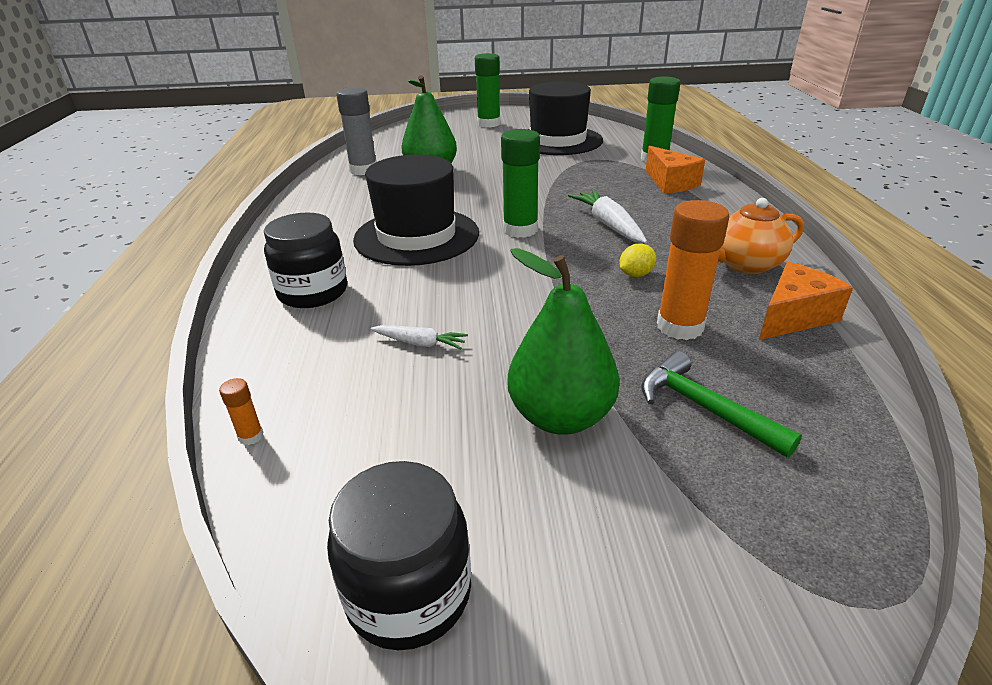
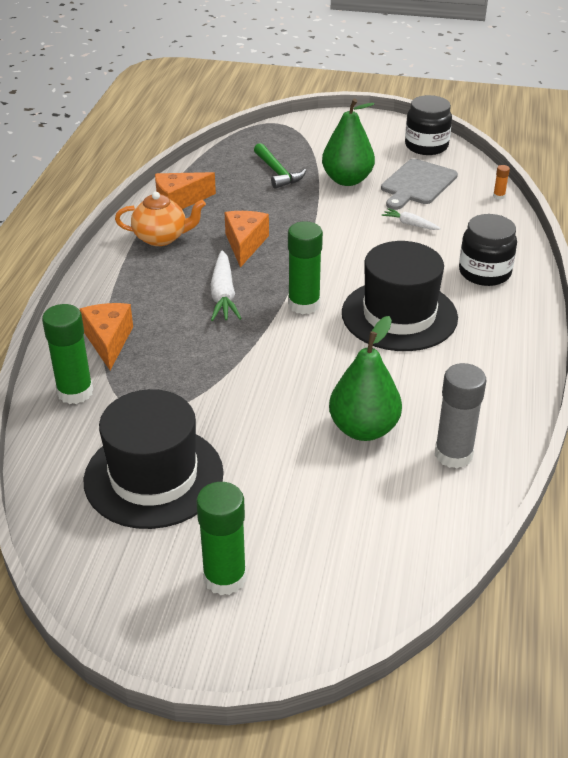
camera: 165 degrees left, 5 degrees up
(419, 435) = (417, 184): none -> grey cutting board
(635, 274) = (245, 244): yellow lemon -> orange cheese
(680, 327) = (251, 207): orange glue stick -> none

